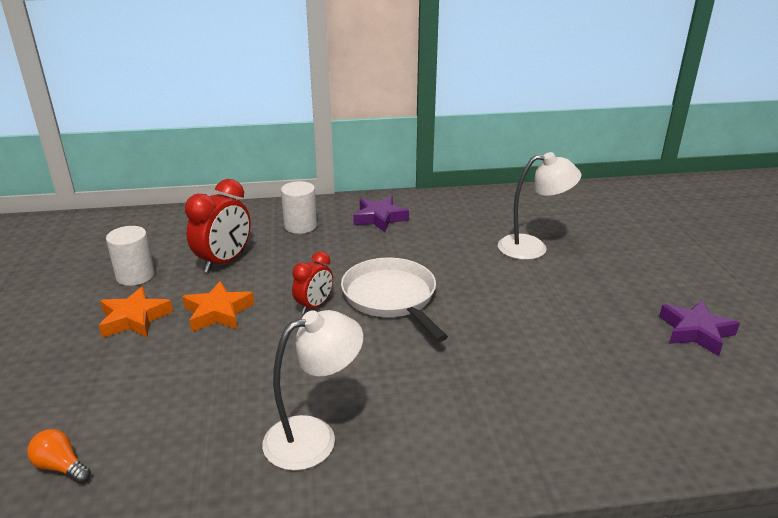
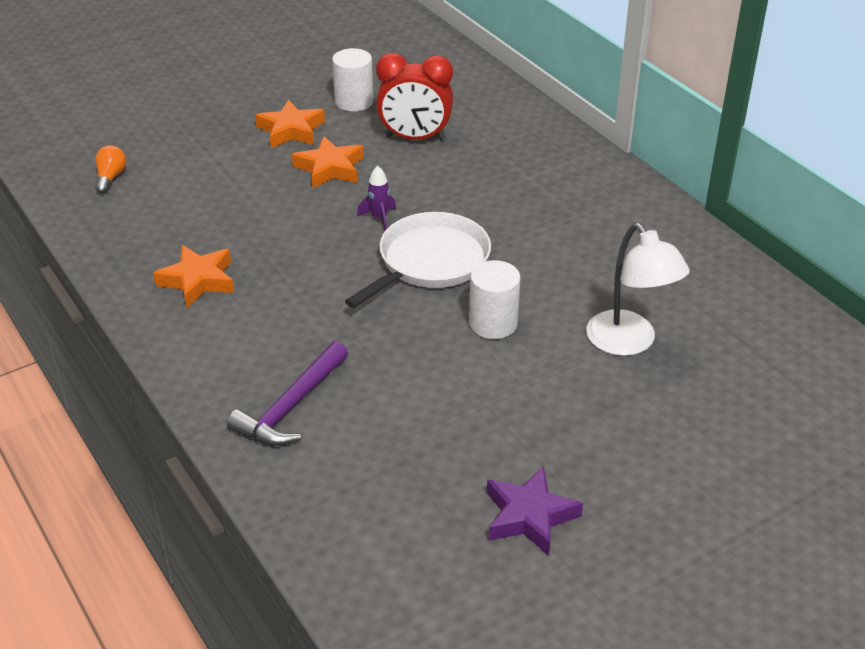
camera: 65 degrees right, 10 degrees up
(300, 226) = (525, 156): white cylinder -> white cylinder (493, 323)
(314, 306) = (379, 218): red clock -> purple rocket
(314, 437) = (198, 280): white lamp -> orange star
(379, 218) = (594, 204): purple star -> none
(537, 418) = (291, 406): none -> purple hammer

